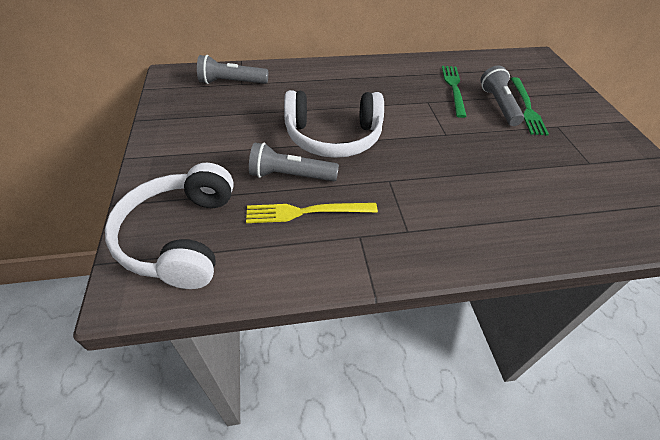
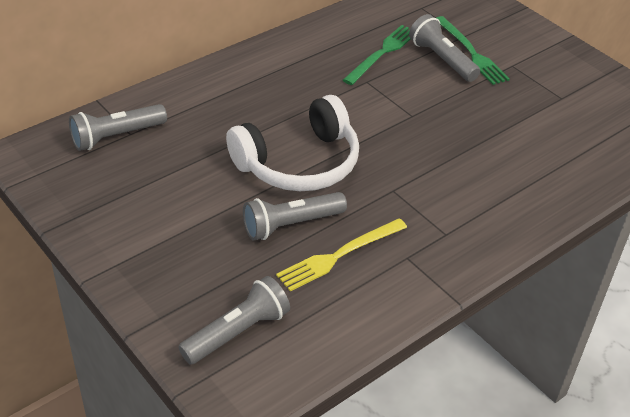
camera: 30 degrees left, 5 degrees down
(181, 237) = (237, 332): white headphones -> grey flashlight
(453, 88) = (382, 53): green fork -> green fork turned 60 degrees clockwise

